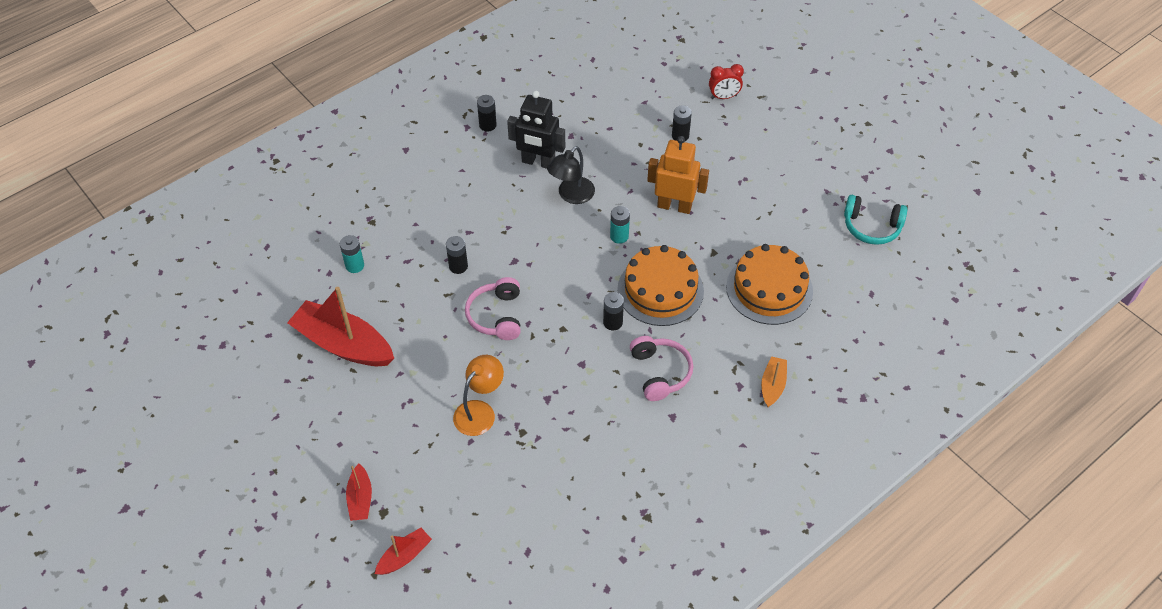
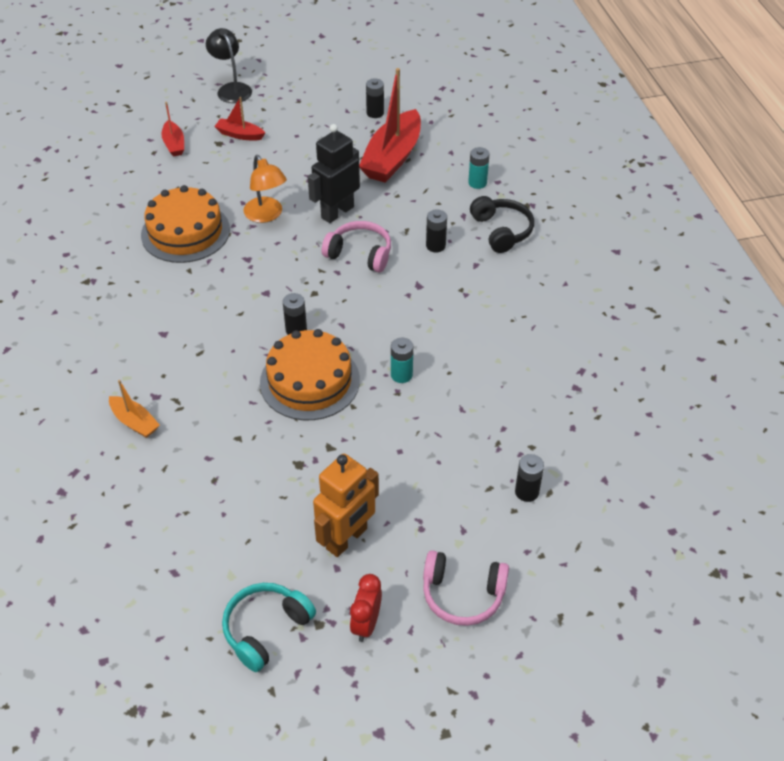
camera: 115 degrees right, 5 degrees down
(343, 344) = (392, 158): red boat -> red boat turned 150 degrees clockwise
(416, 228) = (501, 231): none -> black headphones
(487, 125) = (625, 322): black battery -> black battery (375, 113)
(538, 162) = (546, 345): black robot -> black robot (337, 212)
(571, 195) = (482, 356): black lamp -> black lamp (231, 89)
(660, 372) = (215, 343): pink headphones -> pink headphones (463, 594)
(674, 206) = (416, 439): orange robot -> orange robot (347, 539)
(723, 97) = (577, 571): red clock -> red clock (366, 624)
(769, 289) = (248, 475): orange cake -> orange cake (185, 232)

